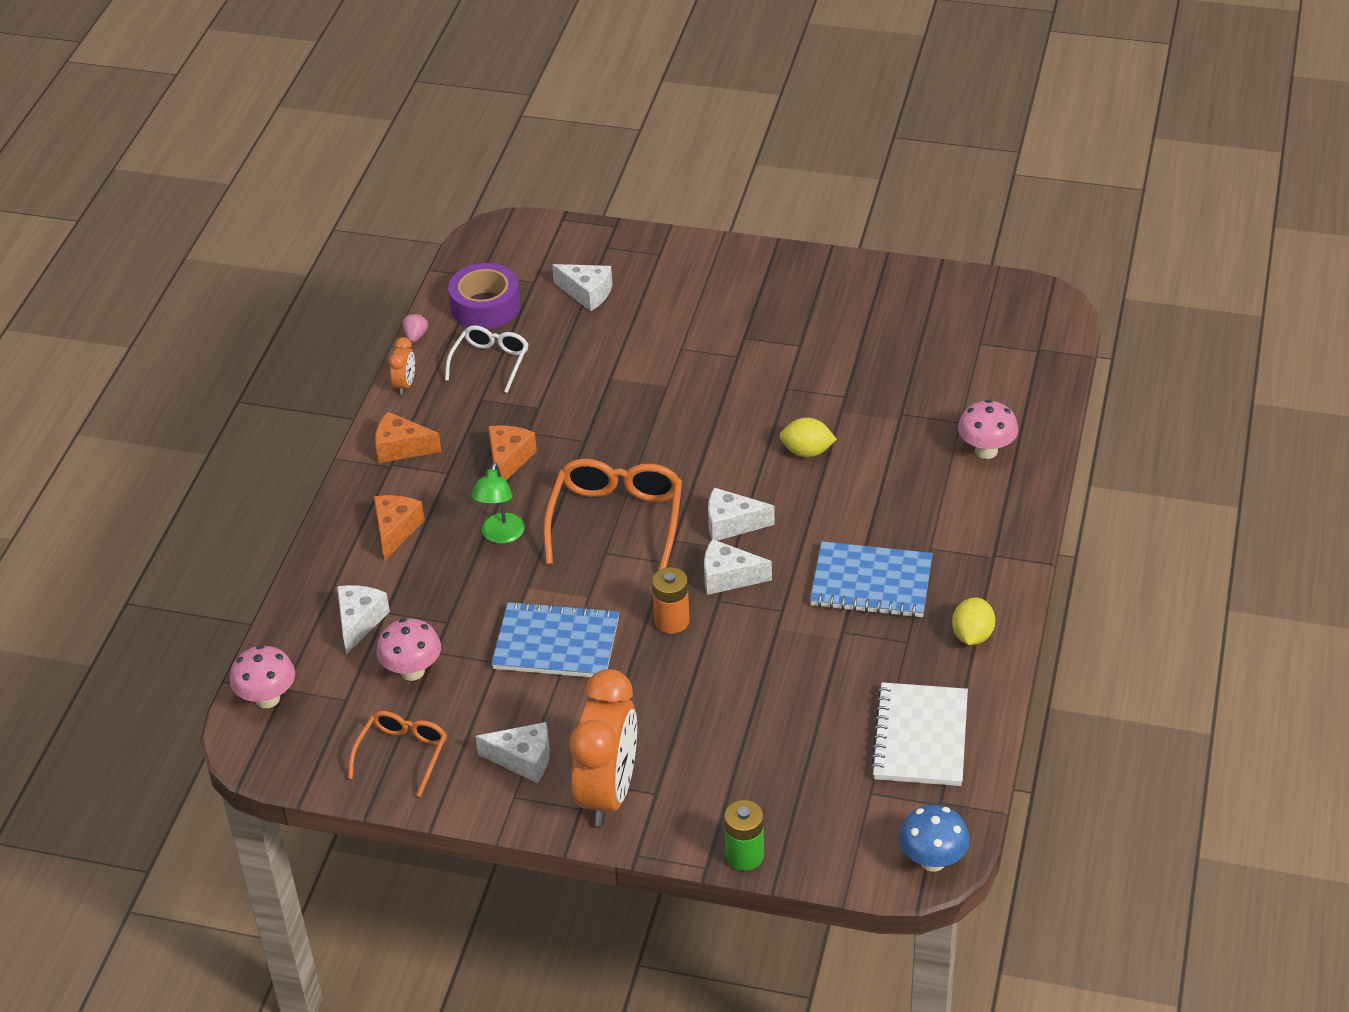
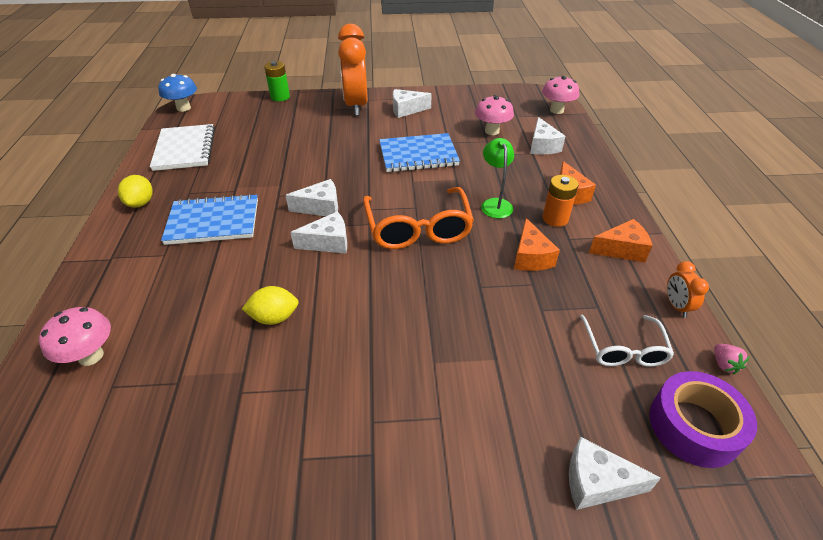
camera: 160 degrees right, 0 degrees up
(403, 754) = (468, 103): orange glasses -> none
(672, 621) = (351, 177): orange battery -> orange battery (555, 218)

